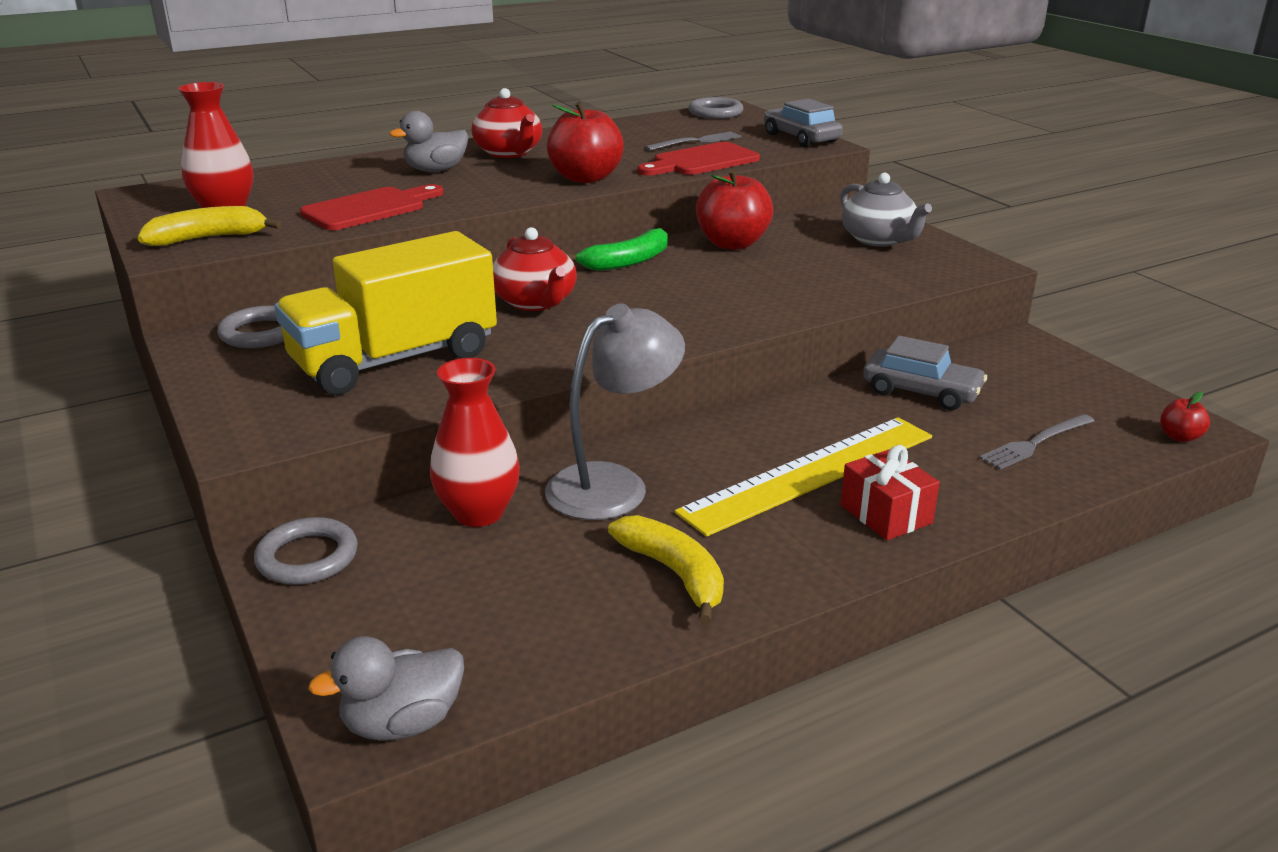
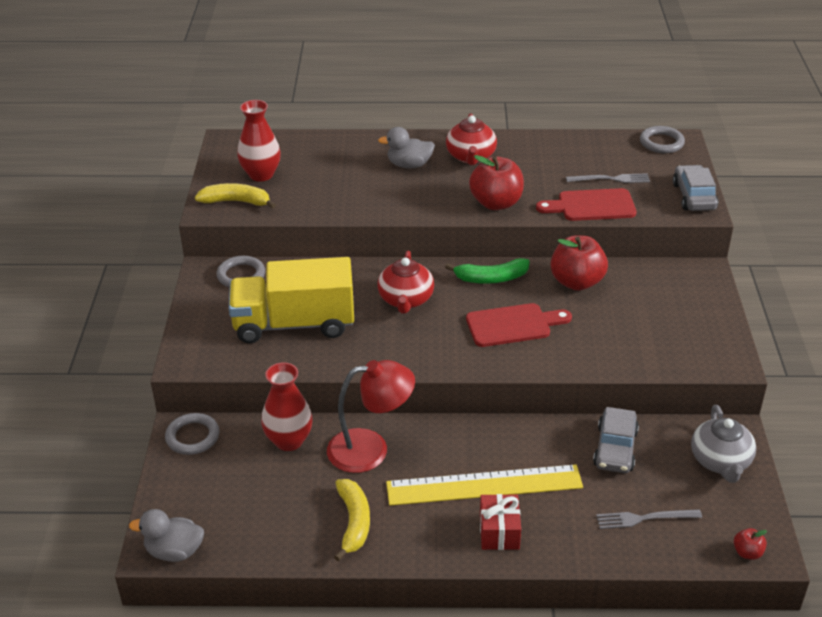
camera: 30 degrees right, 10 degrees up
(369, 208) = (341, 198): red cutting board -> red cutting board (513, 325)
(614, 484) = (370, 449): grey lamp -> red lamp
(879, 240) = (684, 311): grey teapot -> grey teapot (720, 461)
(921, 391) = (615, 448): grey car -> grey car turned 45 degrees clockwise

